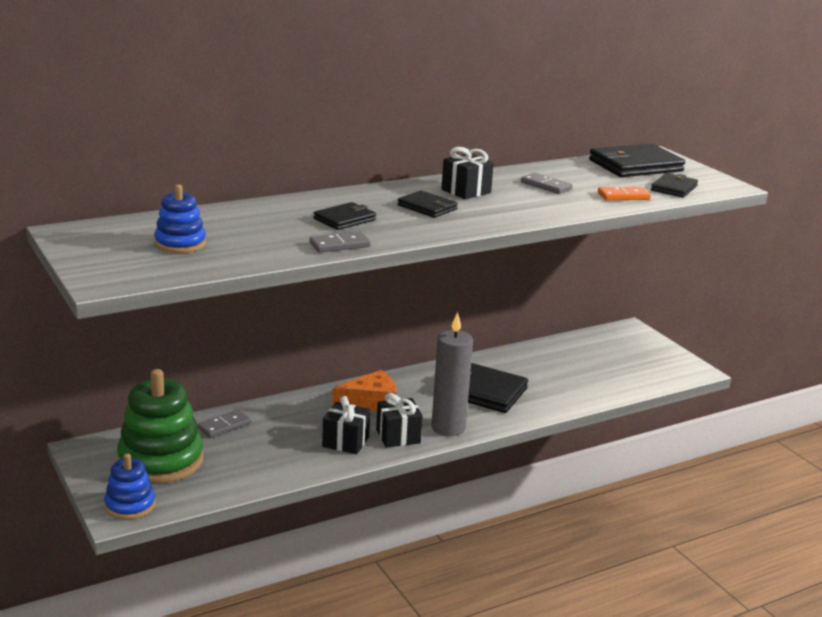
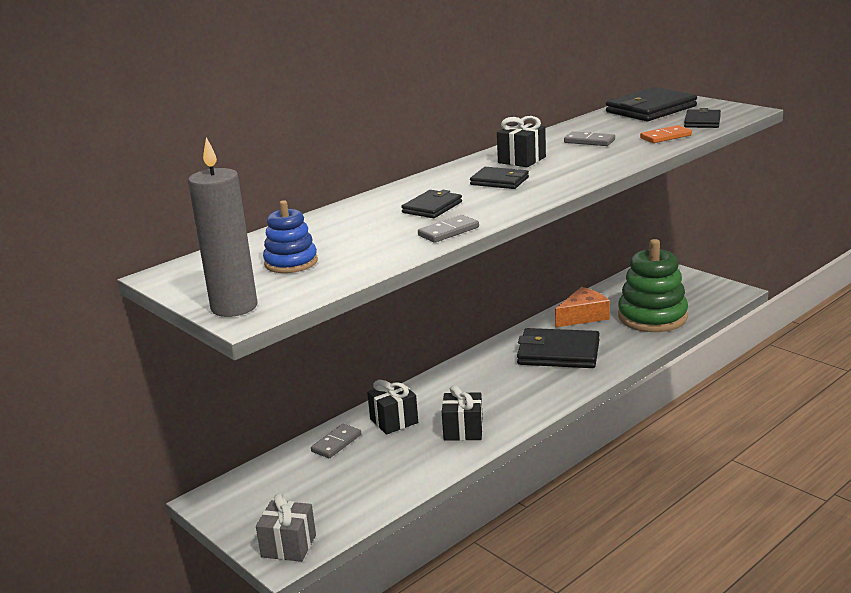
camera: 10 degrees left, 0 degrees up
(130, 505) = (288, 546): blue stacking toy -> grey gift
(161, 461) = (293, 493): green stacking toy -> green stacking toy (652, 317)
(371, 403) = (464, 387): orange cheese -> orange cheese (583, 316)
(398, 436) = (509, 413): black gift -> black gift (394, 421)
(448, 428) = (550, 394): grey candle -> grey candle (234, 307)

